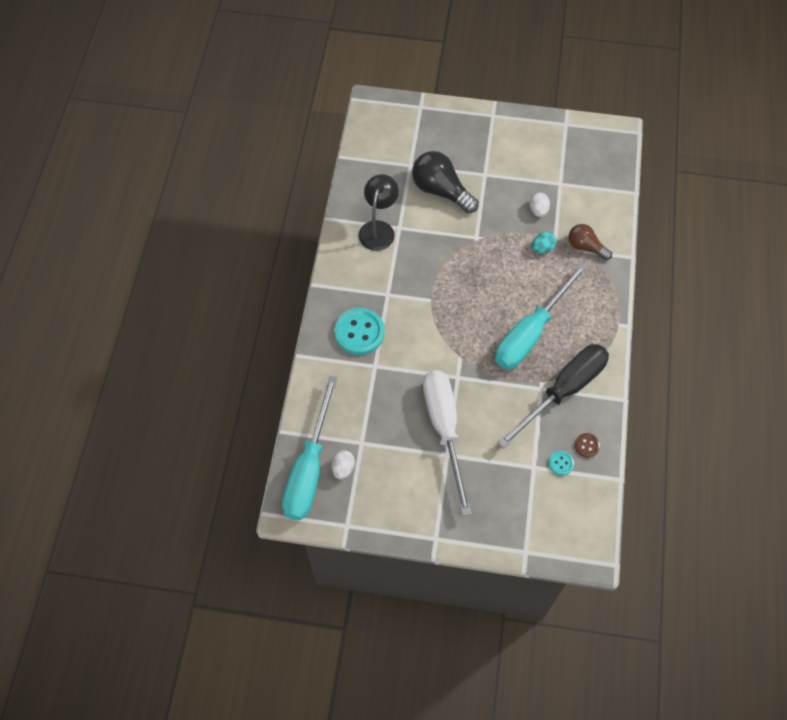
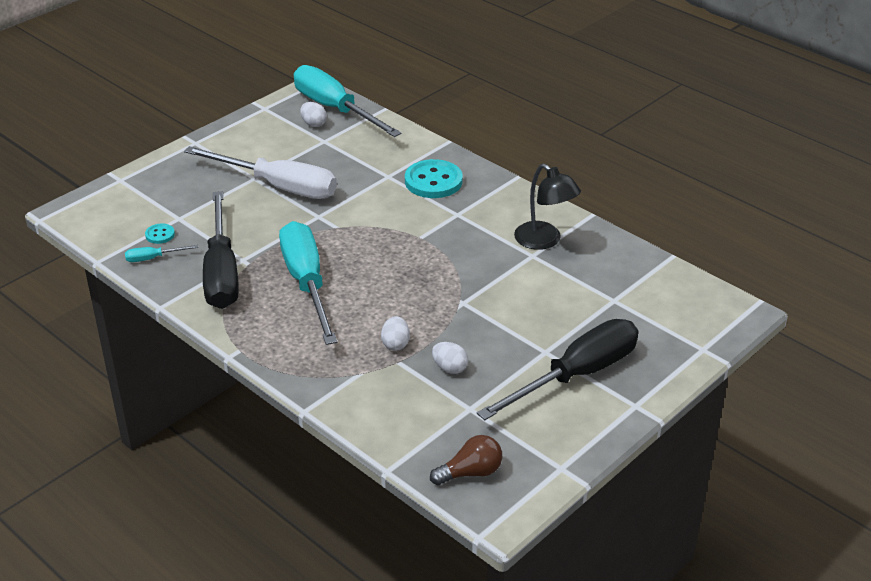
camera: 125 degrees right, 25 degrees down
(441, 190) = (554, 306): black light bulb -> none
(492, 150) = (576, 375): none -> black screwdriver
(542, 248) = (395, 344): turquoise egg -> white egg
(585, 247) = (360, 379): brown light bulb -> brown light bulb (470, 472)
(587, 445) = (153, 258): brown button -> turquoise screwdriver

